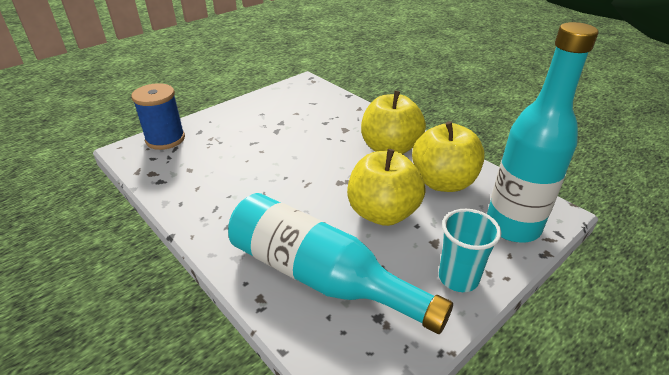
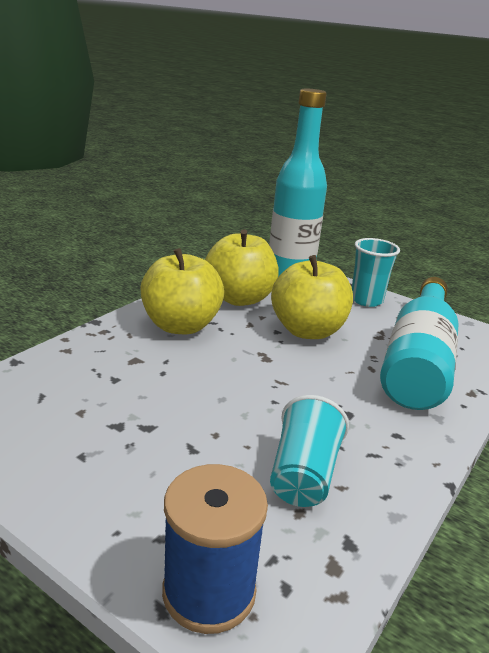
camera: 105 degrees left, 10 degrees down
(213, 175) = (303, 474): none -> turquoise cup

